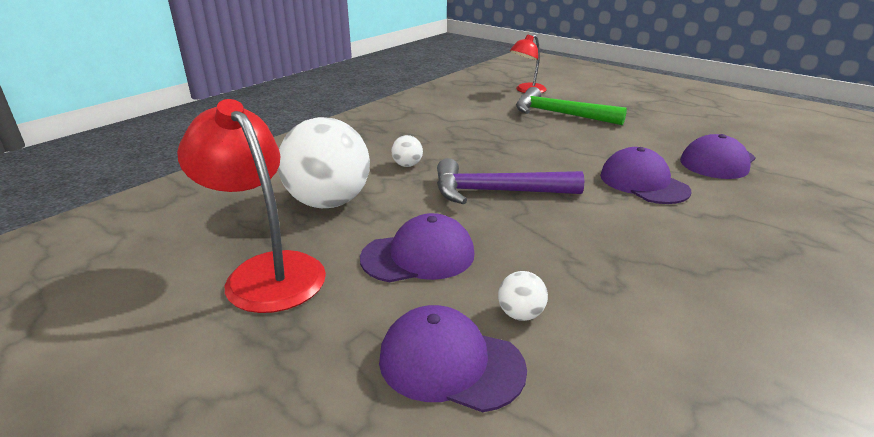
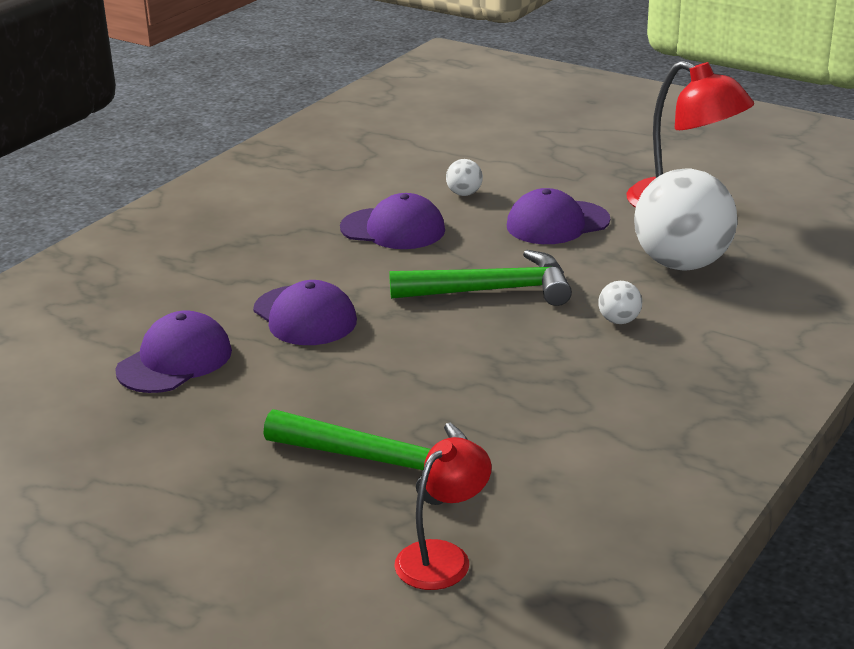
camera: 175 degrees right, 0 degrees up
(450, 363) = (510, 169): purple cap -> purple cap (393, 229)
(496, 192) = (492, 290): purple hammer -> green hammer

